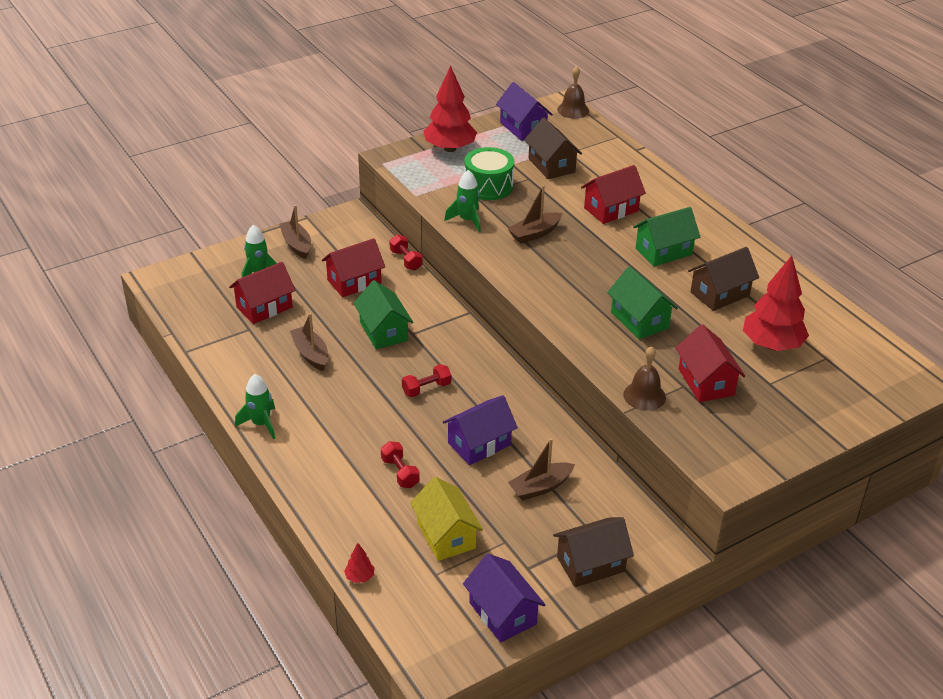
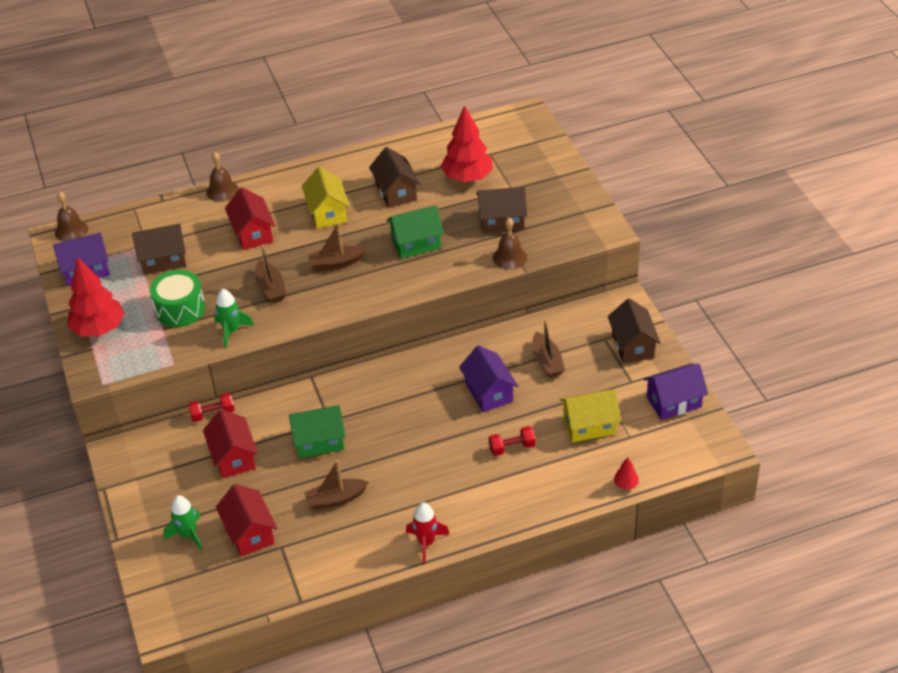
camera: 75 degrees left, 5 degrees up
(261, 424) = (426, 542): green rocket -> red rocket
(296, 245) = (151, 500): brown boat -> brown boat (336, 263)
(426, 389) = (409, 419): red dumbbell -> none
(663, 251) = (327, 212): green house -> yellow house
(666, 181) = (222, 191): none -> brown bell
(706, 382) = (502, 221): red house -> brown house

